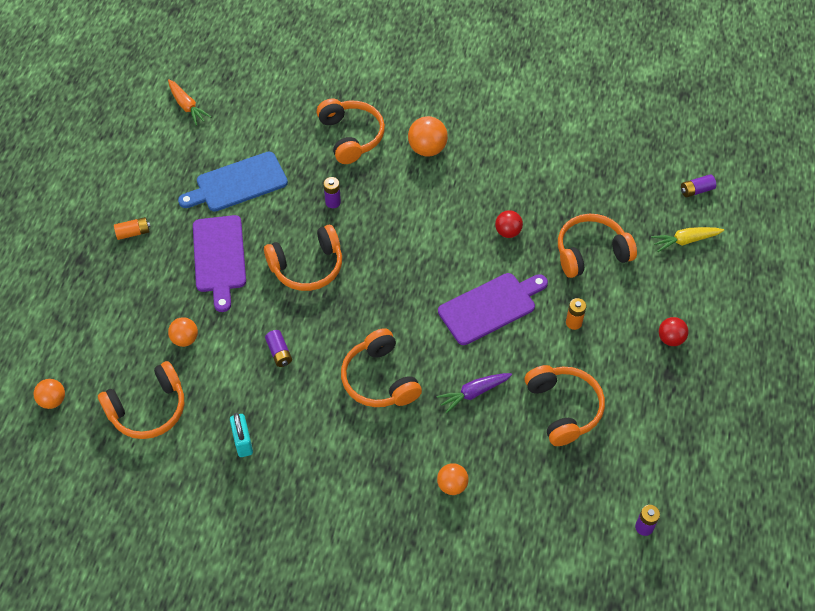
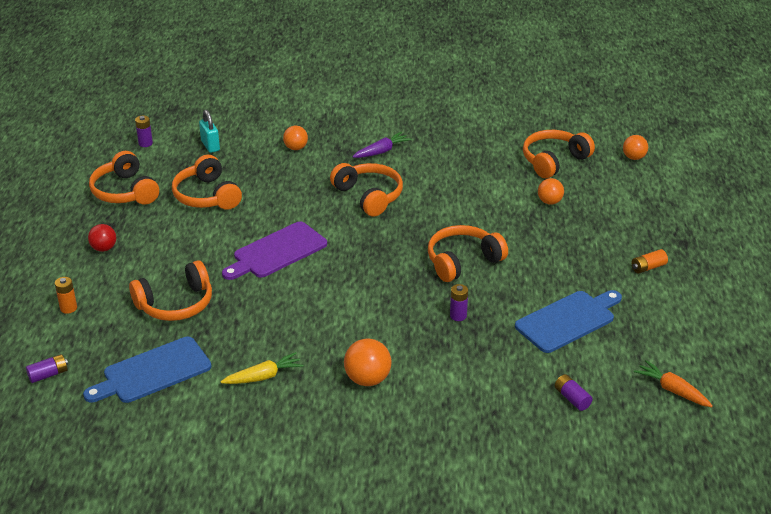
camera: 170 degrees right, 20 degrees down
(219, 258) = (552, 258): purple cutting board -> none
(243, 442) = (468, 152): turquoise padlock -> turquoise padlock (210, 146)
(279, 352) = (462, 202): purple battery -> purple battery (572, 398)
(351, 136) = (462, 381): orange headphones -> orange headphones (125, 191)
(473, 393) = (285, 196): purple carrot -> purple carrot (381, 151)
(508, 232) = (265, 311): red ball -> none
(573, 322) = (196, 250): orange battery -> orange battery (68, 308)
(607, 181) = (152, 372): none -> blue cutting board
(685, 241) = (72, 325): yellow carrot -> yellow carrot (263, 376)

